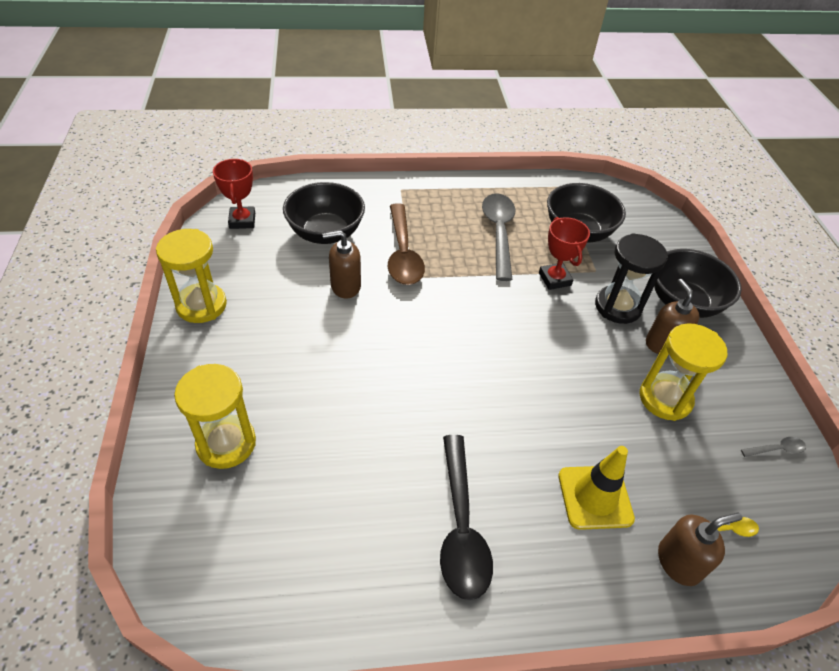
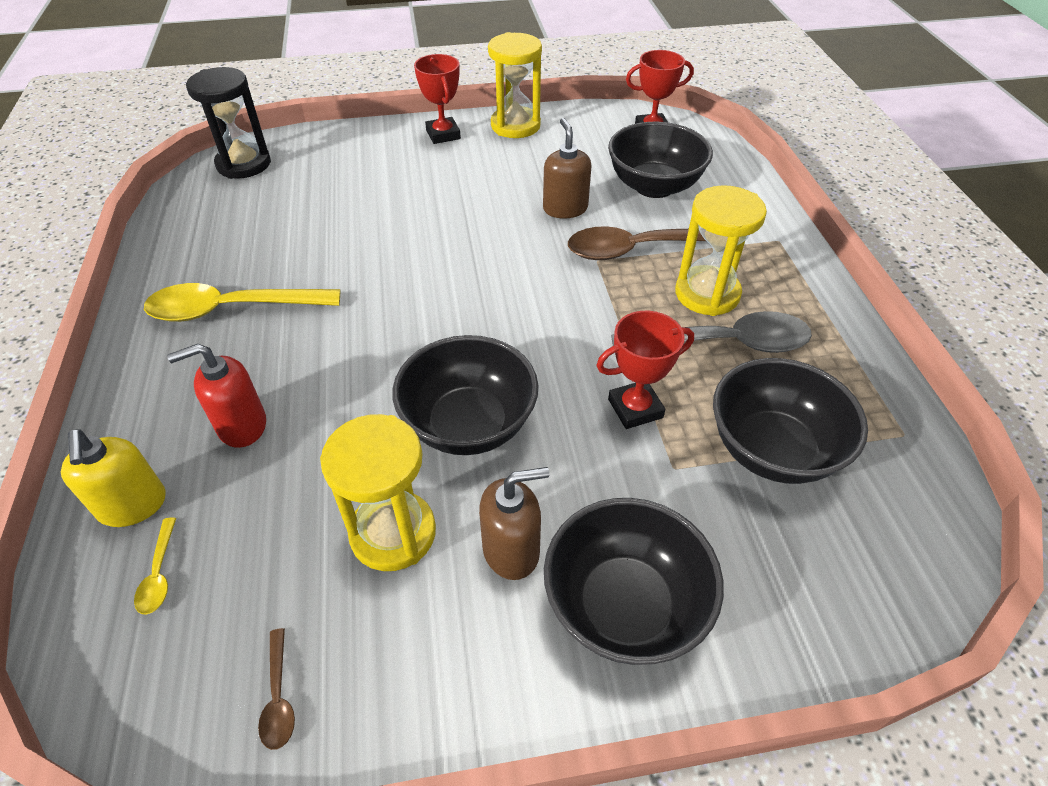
camera: 90 degrees right, 0 degrees up
(197, 361) = (443, 134): none -> red trophy
(226, 443) = (350, 162): yellow hourglass -> yellow hourglass (707, 294)
(461, 526) = (233, 309): black spoon -> yellow spoon
(576, 358) = (469, 424): none -> black bowl
(595, 497) = (242, 426): yellow traffic cone -> red soap dispenser
(617, 307) = (590, 491): black hourglass -> black hourglass (244, 164)
(679, 562) = (133, 505): brown soap dispenser -> yellow soap dispenser
(776, 449) = (278, 697): grey spoon -> brown spoon

